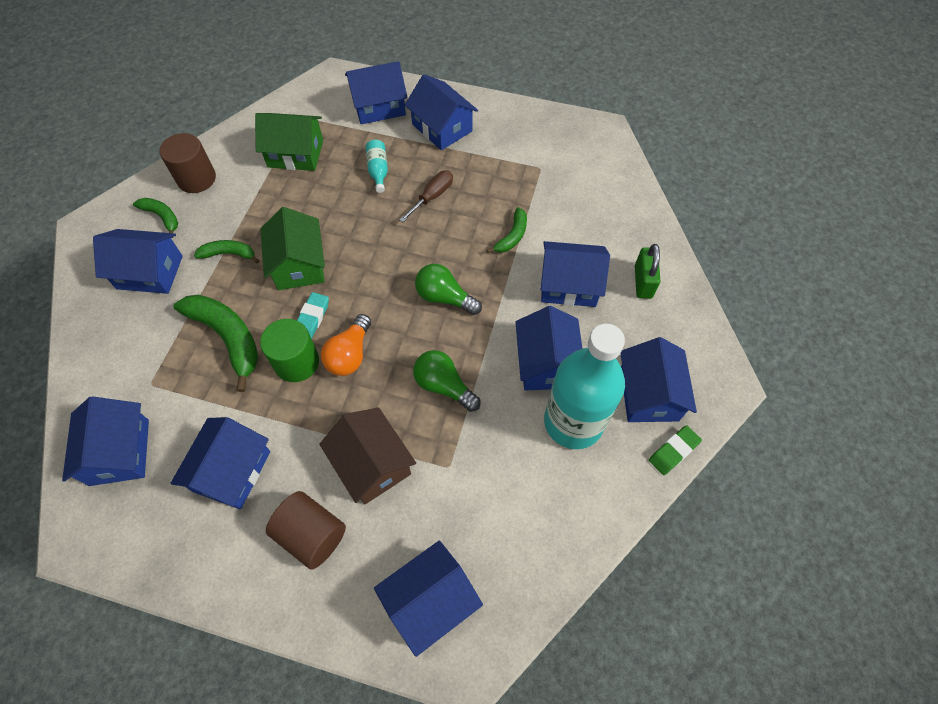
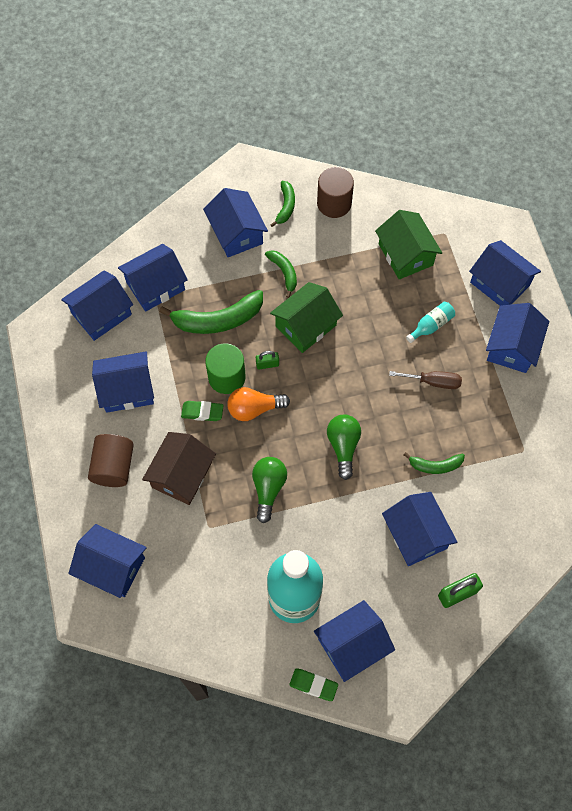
camera: 60 degrees right, 5 degrees up
(227, 338) = (218, 320): green banana -> green banana turned 60 degrees clockwise
(312, 318) = (267, 364): turquoise eraser -> green padlock
(317, 406) = (202, 412): none -> green eraser
(546, 363) = (332, 553): blue house -> blue house (155, 286)

